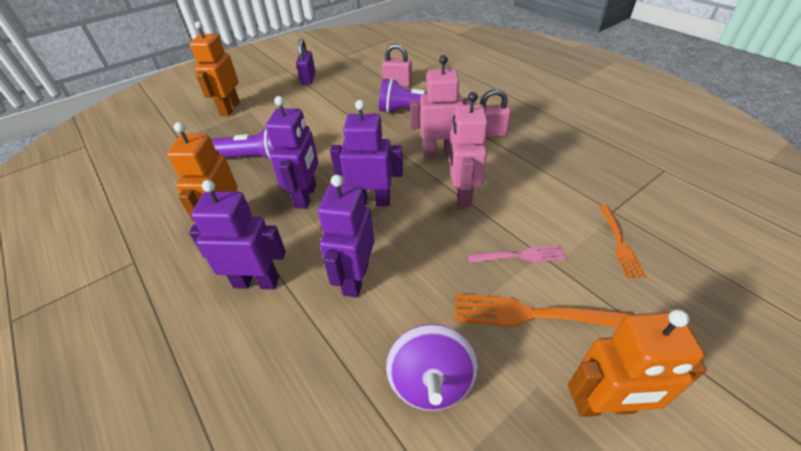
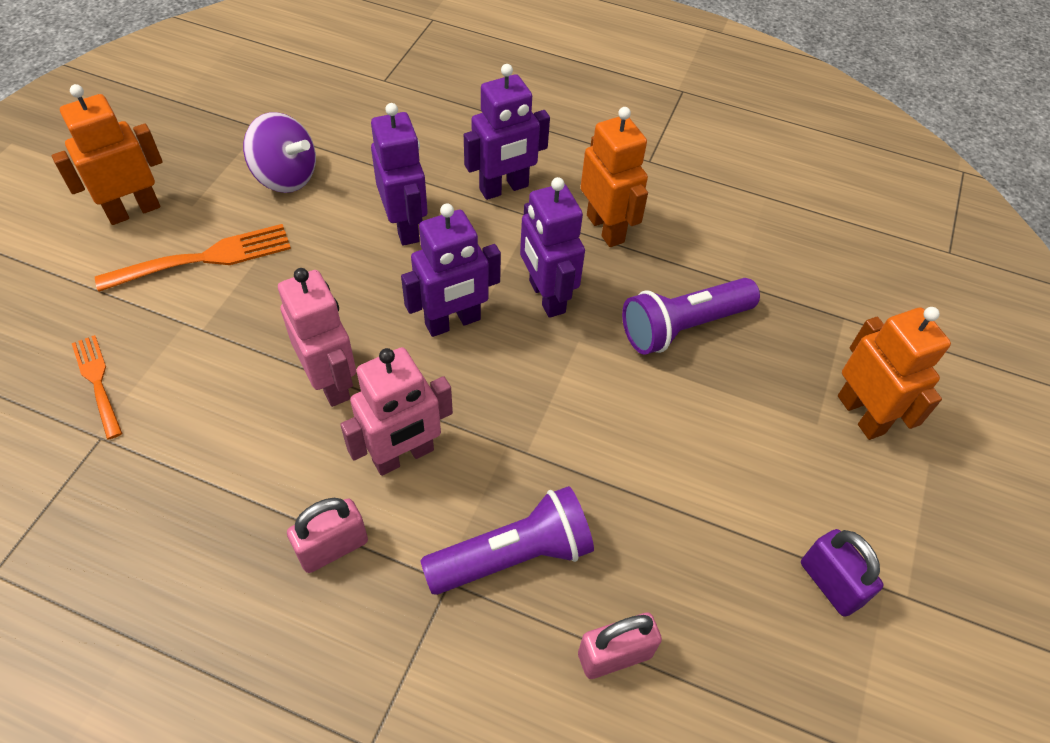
camera: 145 degrees right, 10 degrees up
(431, 382) = (286, 177): purple spinning top -> purple spinning top turned 150 degrees clockwise
(520, 256) = (227, 317): pink fork -> none

